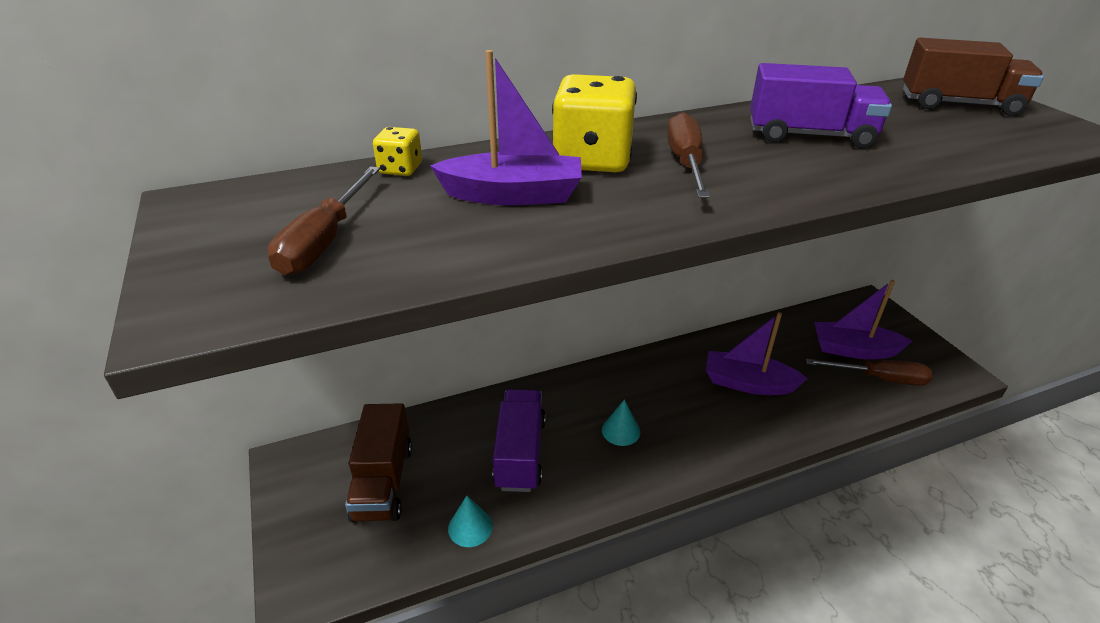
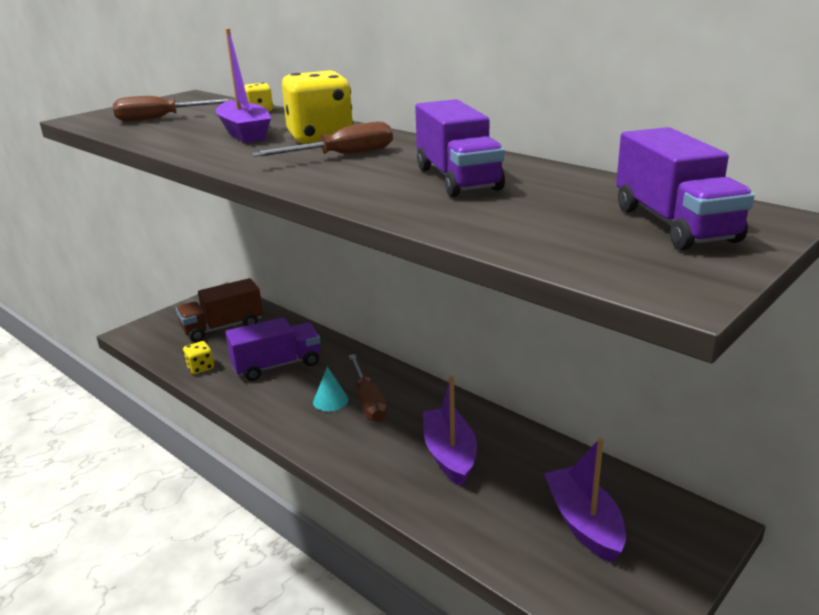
camera: 65 degrees right, 10 degrees down
(470, 527) = (200, 368): turquoise cone -> yellow dice
(879, 379) = (545, 552): brown screwdriver -> brown screwdriver (368, 401)
(959, 104) = (674, 224): brown truck -> purple truck

